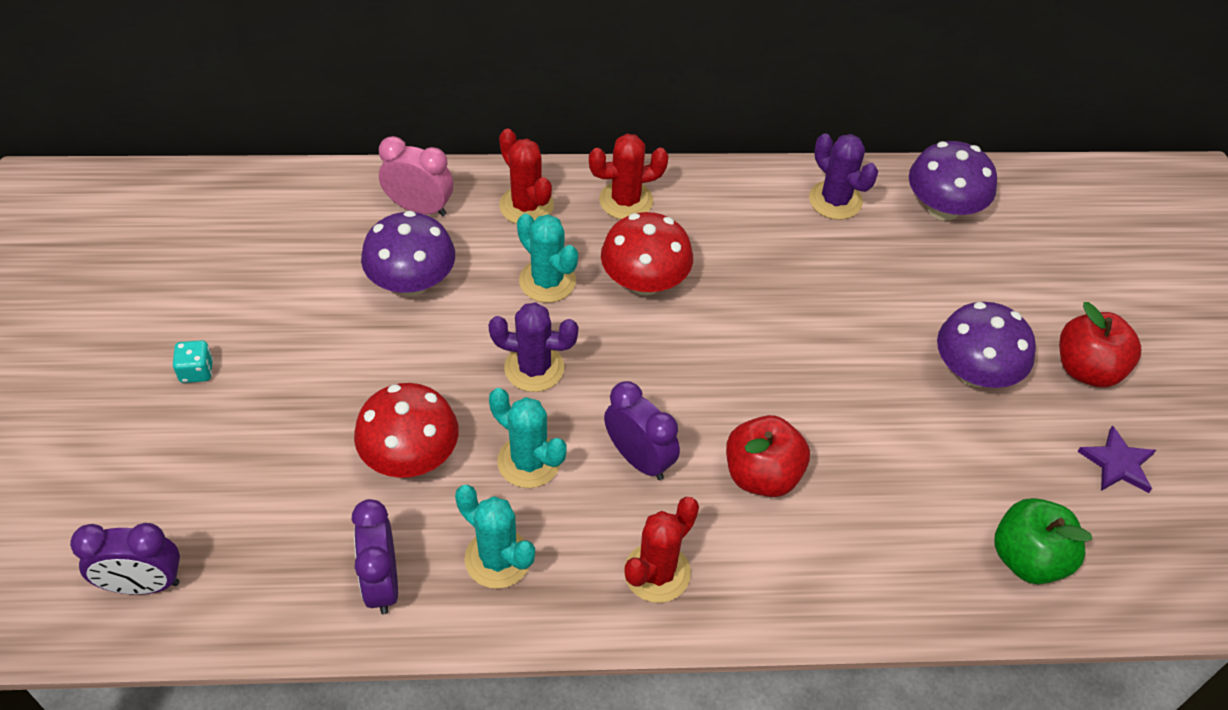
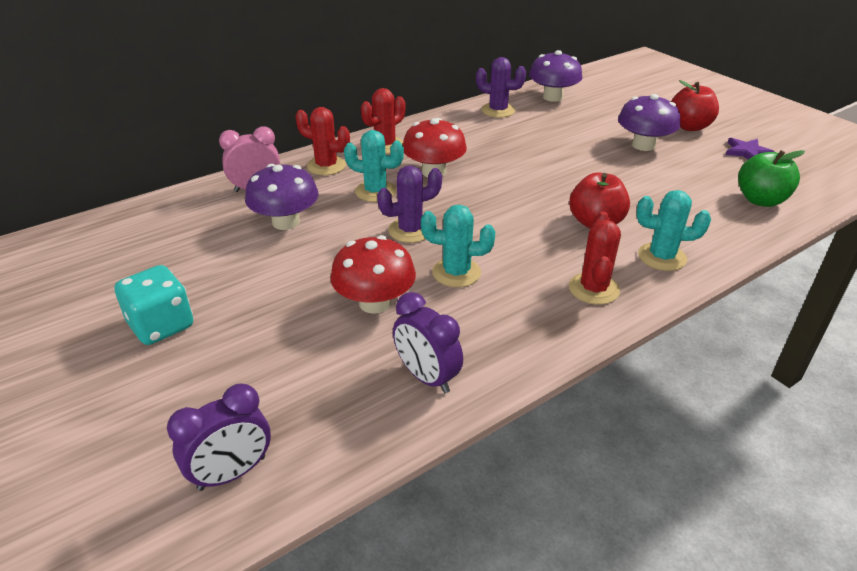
camera: 30 degrees left, 15 degrees down
(196, 371) = (161, 326): turquoise dice -> turquoise dice, size x1.89
(498, 559) = (491, 327): turquoise cactus -> turquoise cactus (662, 257)
(639, 459) = (521, 244): purple clock -> none

